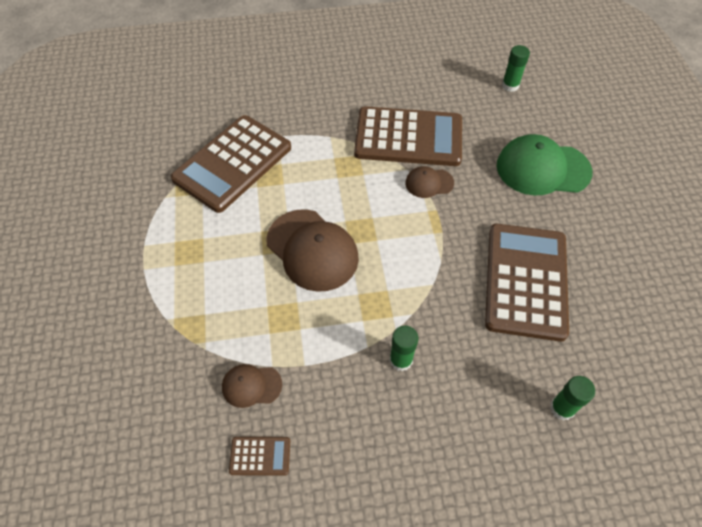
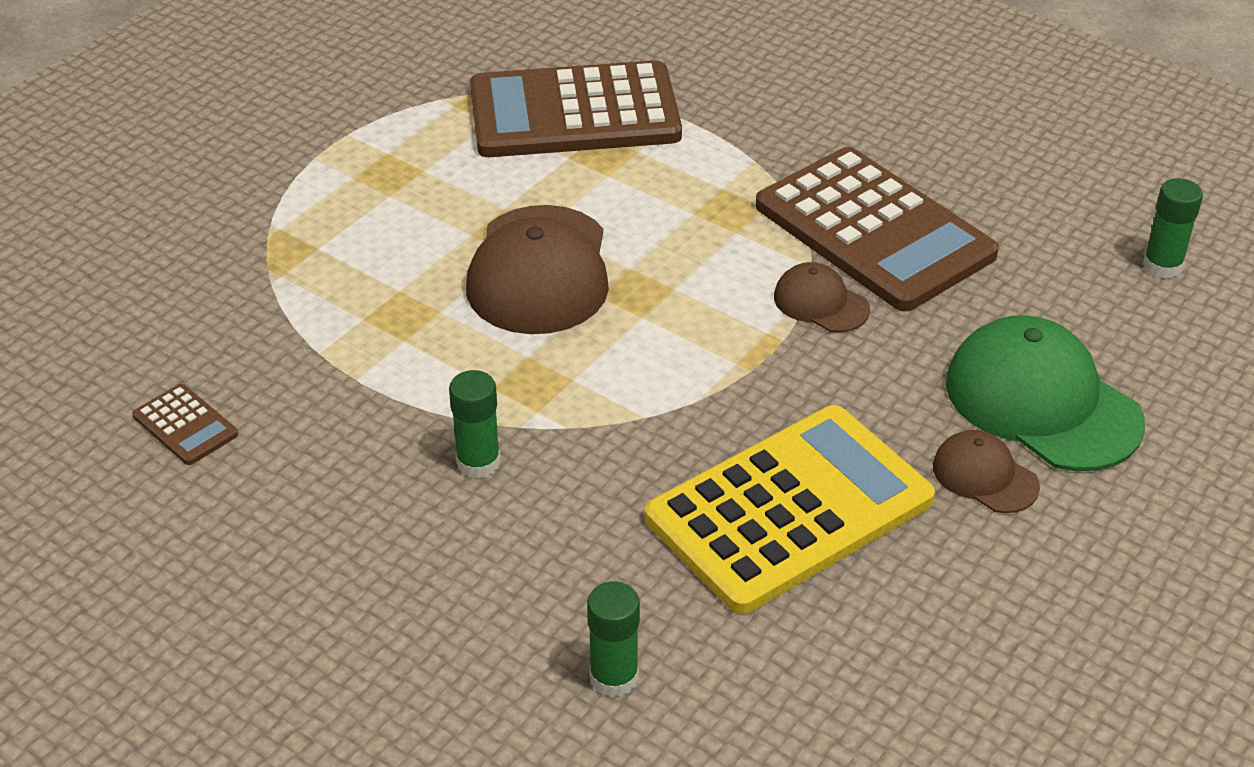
camera: 45 degrees right, 15 degrees down
(251, 386) = (269, 354): brown cap -> brown cap (985, 476)
(526, 281) = (789, 509): brown calculator -> yellow calculator

